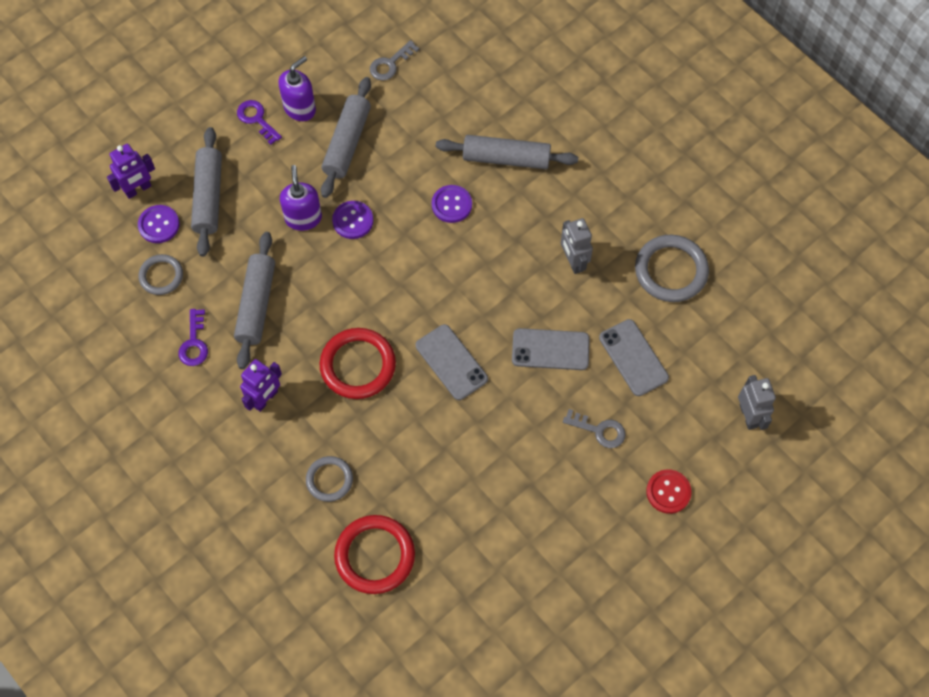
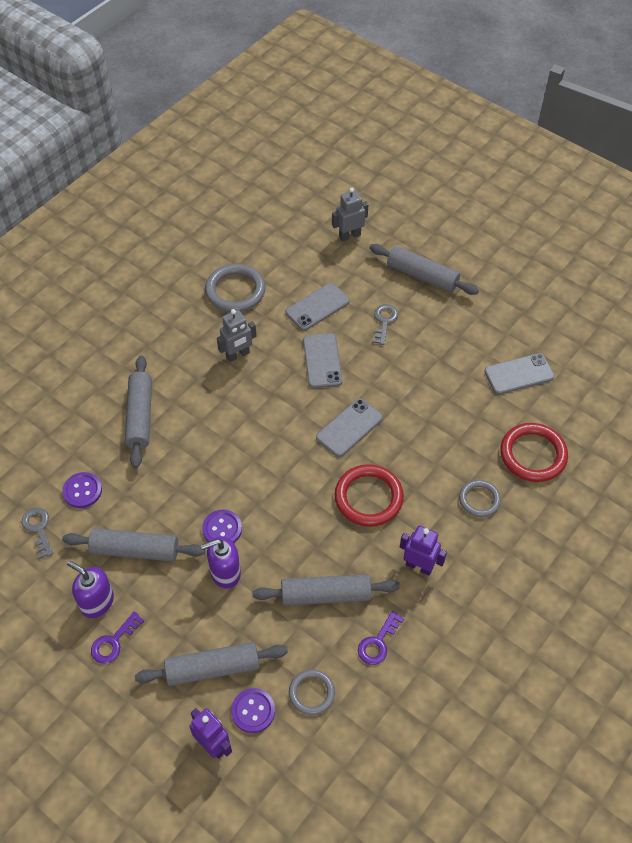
camera: 100 degrees left, 10 degrees down
(194, 343) = (378, 642): purple key -> purple key turned 135 degrees clockwise
(390, 64) = (38, 528): grey key -> grey key turned 150 degrees counterclockwise
(451, 205) = (194, 451): purple button -> purple button (82, 491)
(492, 572) = (519, 374): none -> grey phone
(668, 492) = (422, 276): red button -> grey rolling pin

